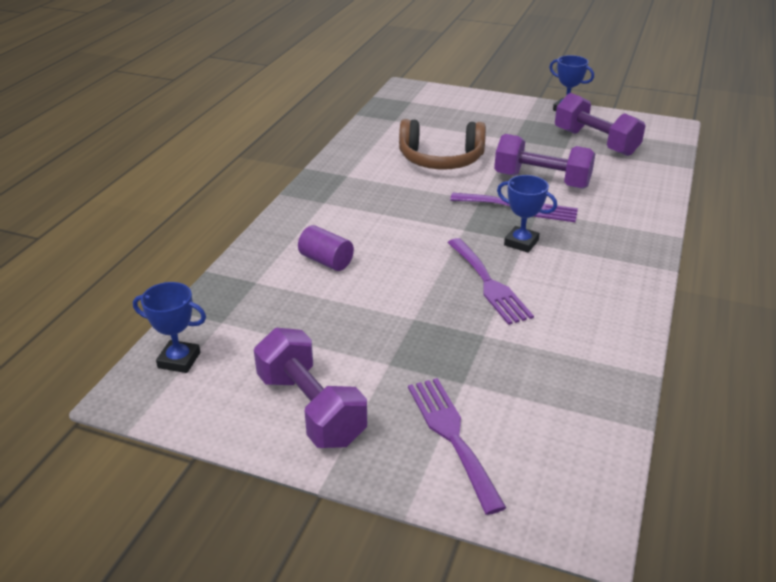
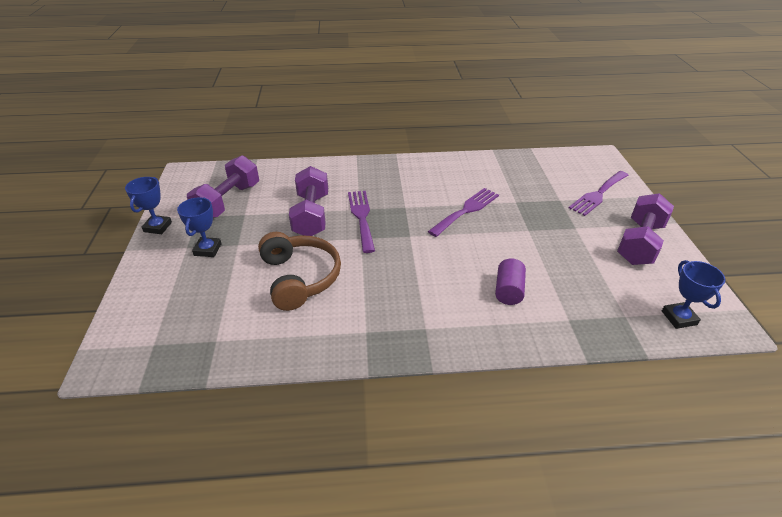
camera: 115 degrees left, 5 degrees up
(521, 243) = (408, 208): blue trophy -> blue trophy (208, 249)

